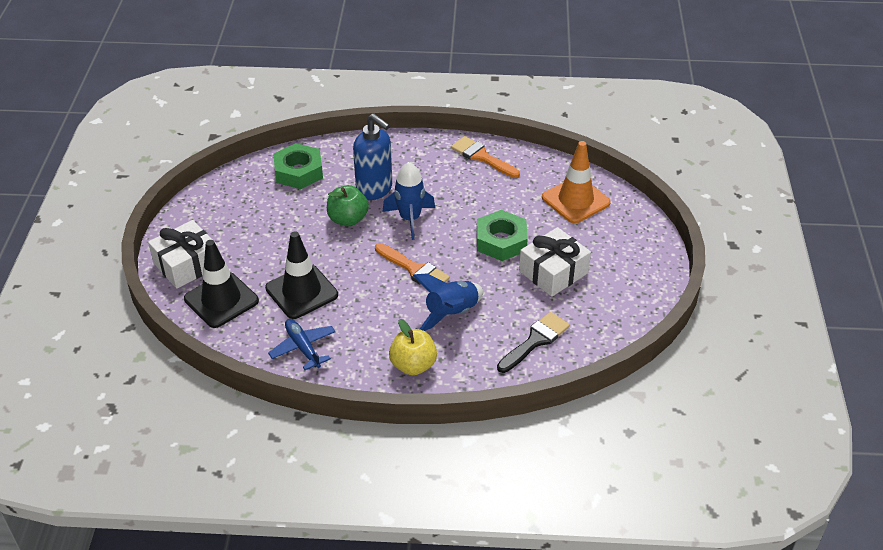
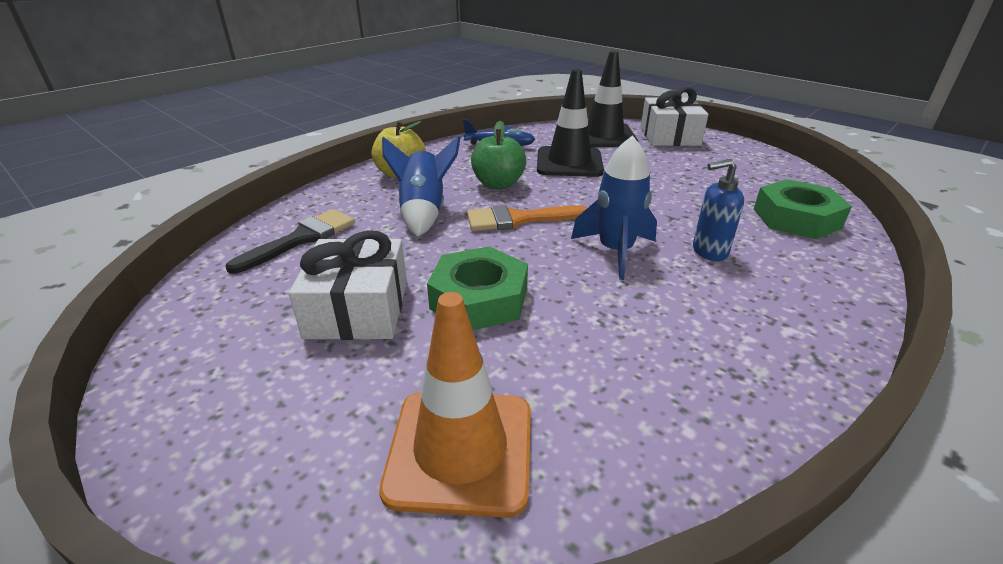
camera: 130 degrees right, 10 degrees down
(348, 219) = (660, 215): green apple -> green apple (498, 184)
(374, 190) = (709, 252): blue soap dispenser -> blue soap dispenser, size x0.61
(481, 157) = (727, 397): orange brush -> none
(535, 341) = (301, 238): black brush -> black brush turned 135 degrees counterclockwise

